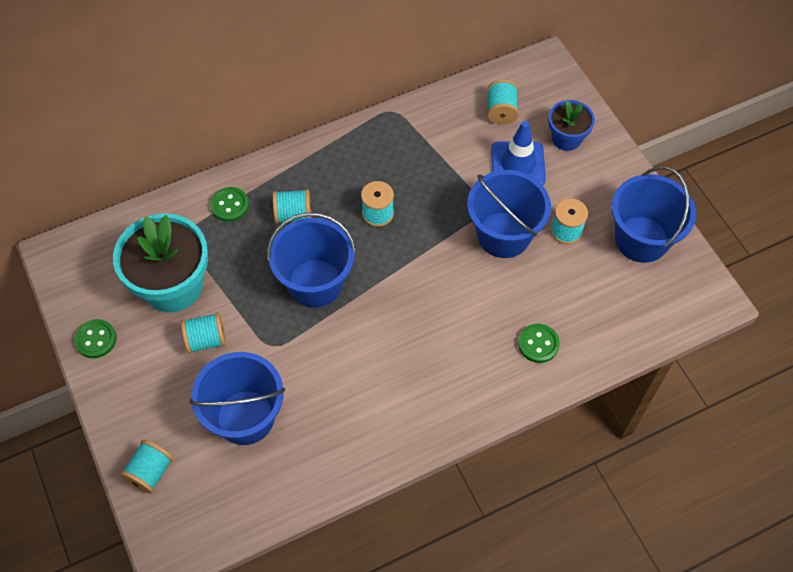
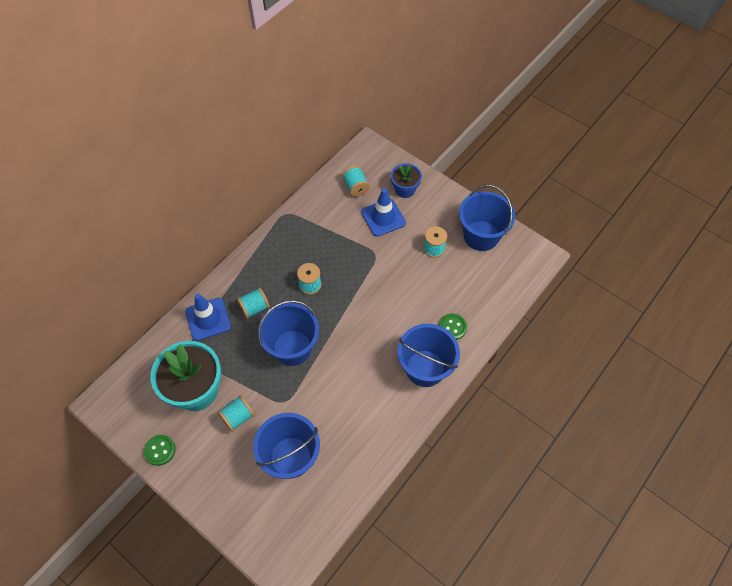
camera: 25 degrees left, 0 degrees up
(150, 472) = (245, 523): turquoise spool -> none
(229, 205) = (208, 319): green button -> blue traffic cone
(503, 235) = (397, 266): blue bucket -> blue bucket (425, 368)

